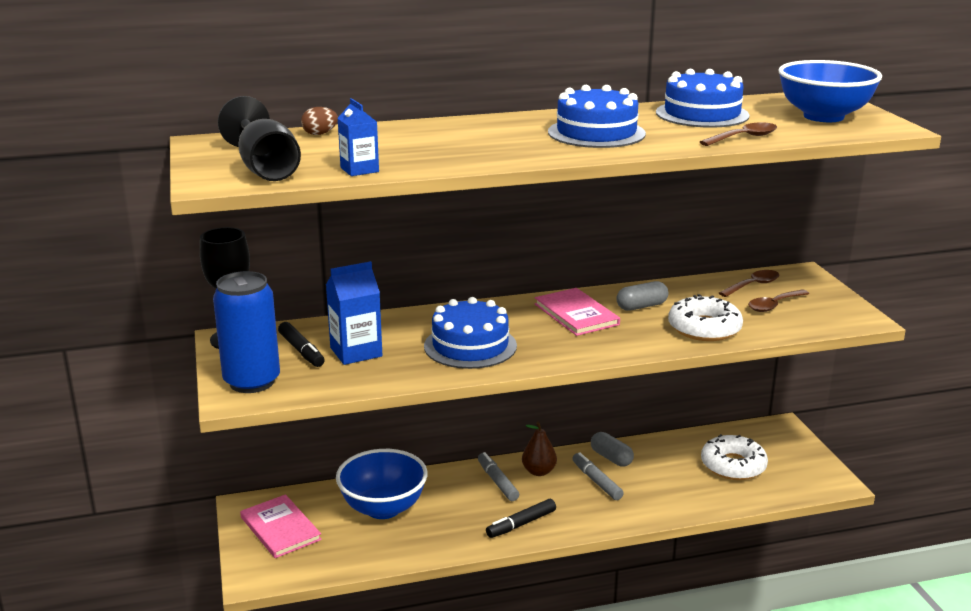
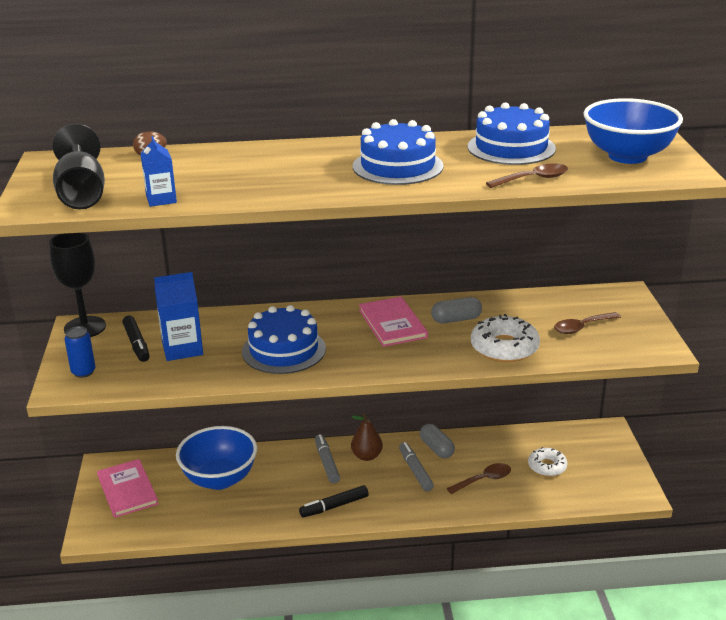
camera: 10 degrees right, 5 degrees up
(252, 382) = (83, 372): blue can -> blue can, size x0.49
(733, 465) = (547, 466): white donut -> white donut, size x0.64
(753, 285) = (571, 304): brown spoon -> brown spoon (484, 480)

